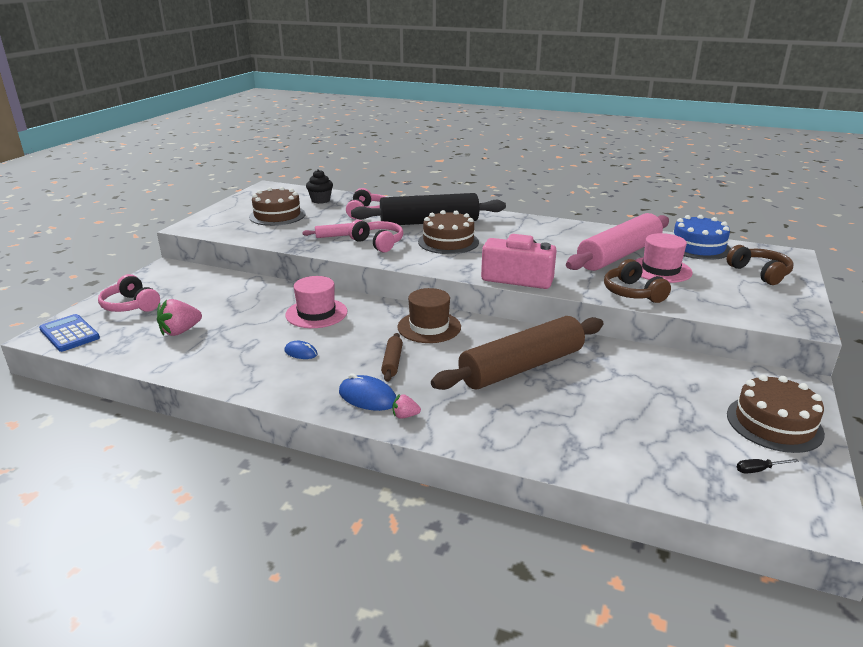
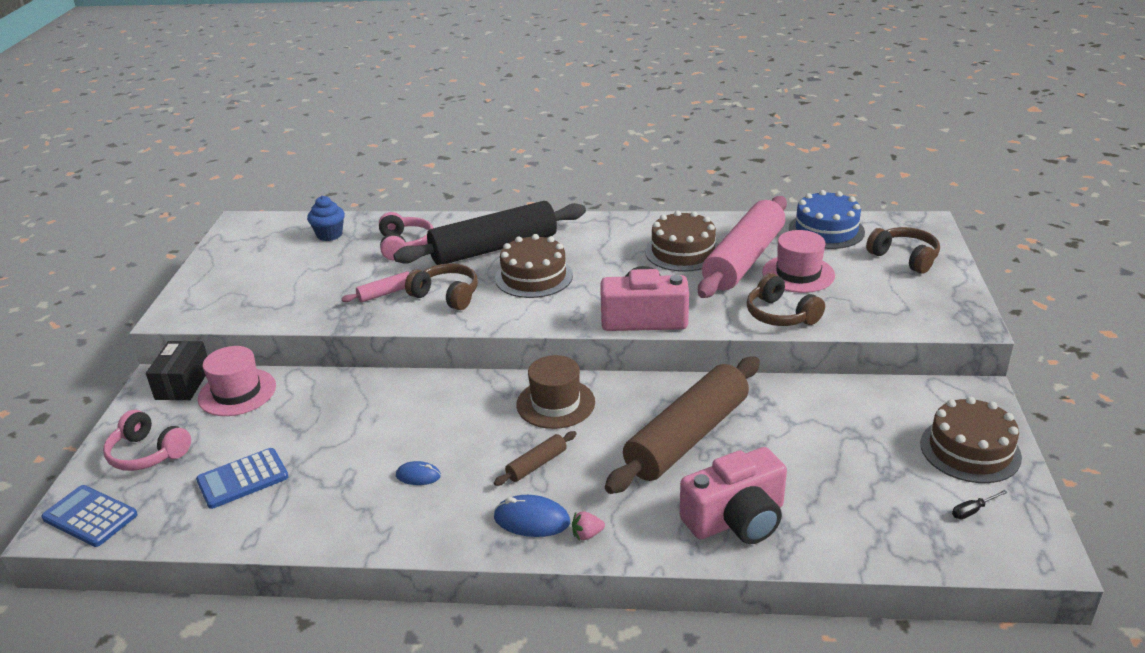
camera: 15 degrees left, 5 degrees up
(180, 271) = (183, 383): none -> black box
(180, 331) = (243, 479): pink strawberry -> blue calculator
(277, 215) = (285, 272): brown cake -> brown cake (683, 252)
(316, 313) = (406, 412): pink hat -> pink hat (237, 392)
(320, 200) = (329, 235): black cupcake -> blue cupcake
(378, 243) = (446, 295): pink headphones -> brown headphones
(392, 362) = (536, 464): brown rolling pin -> brown rolling pin turned 60 degrees clockwise
(535, 431) = (736, 519): none -> pink camera

